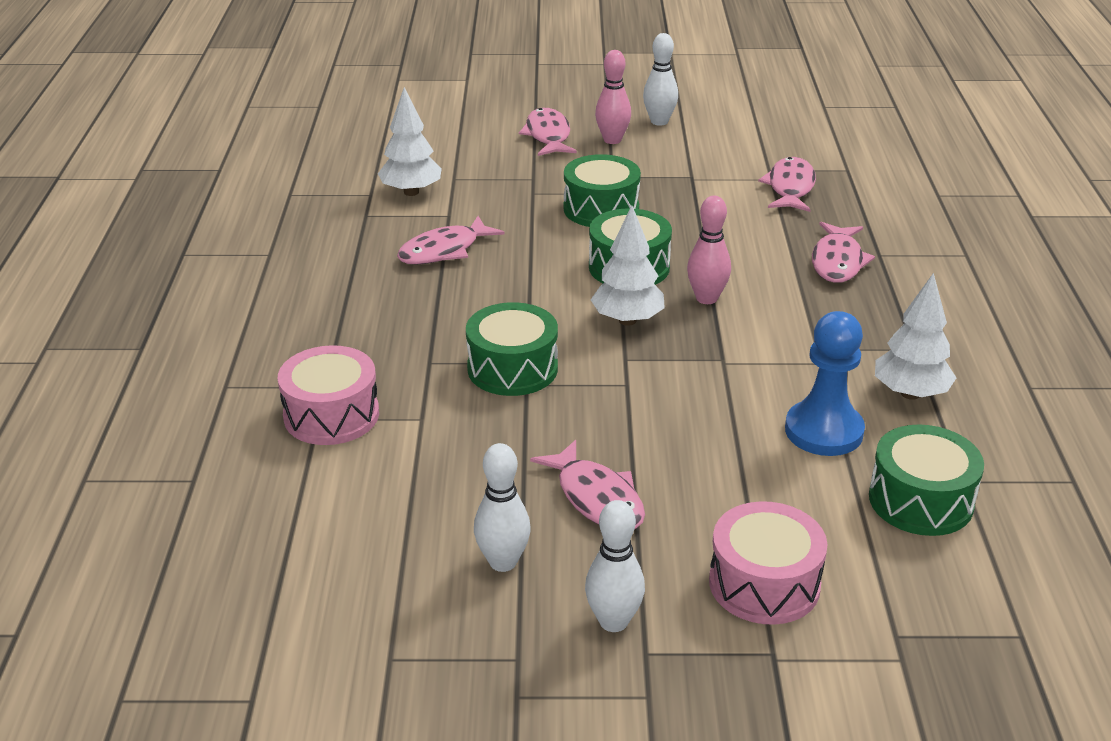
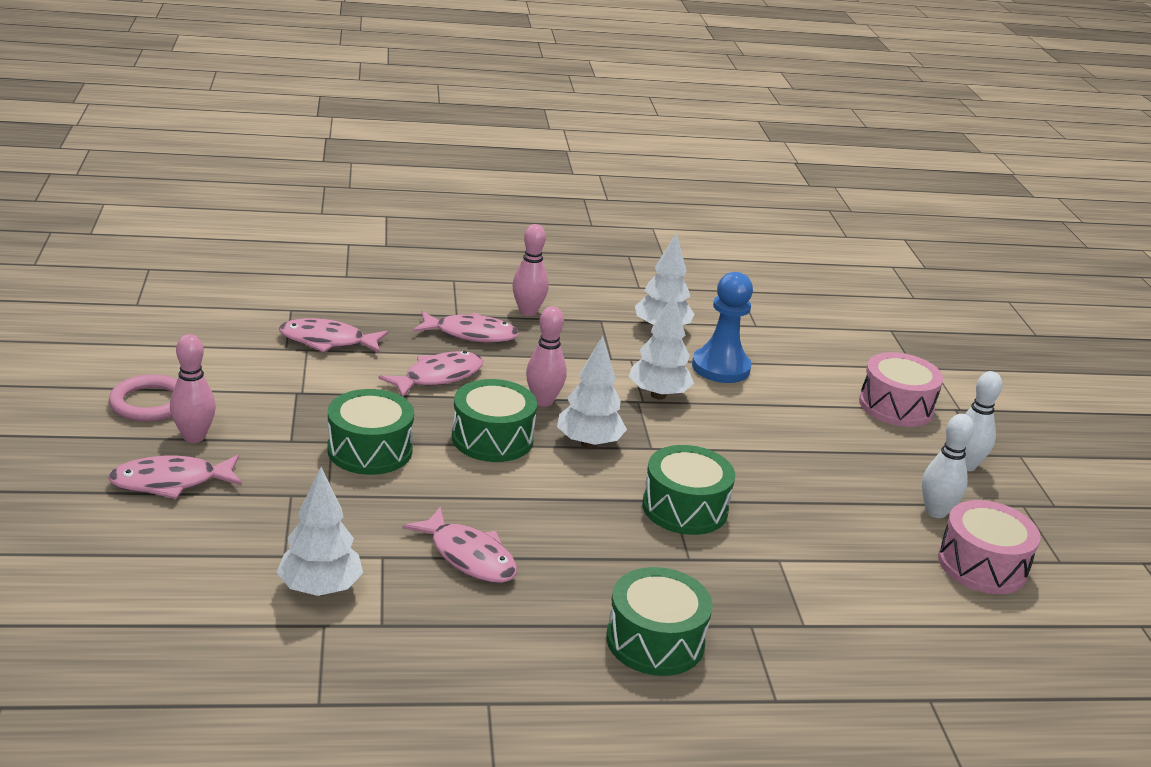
camera: 100 degrees left, 5 degrees down
(331, 415) = (796, 616): pink drum -> pink drum (982, 565)
(597, 498) = (843, 468): pink fish -> pink fish (438, 377)
(659, 121) = (149, 403): white bowling pin -> pink ring
(739, 374) = (658, 395): none -> white tree
(910, 299) = (528, 311): none -> pink bowling pin
(920, 500) = (784, 342): green drum -> green drum (655, 641)

